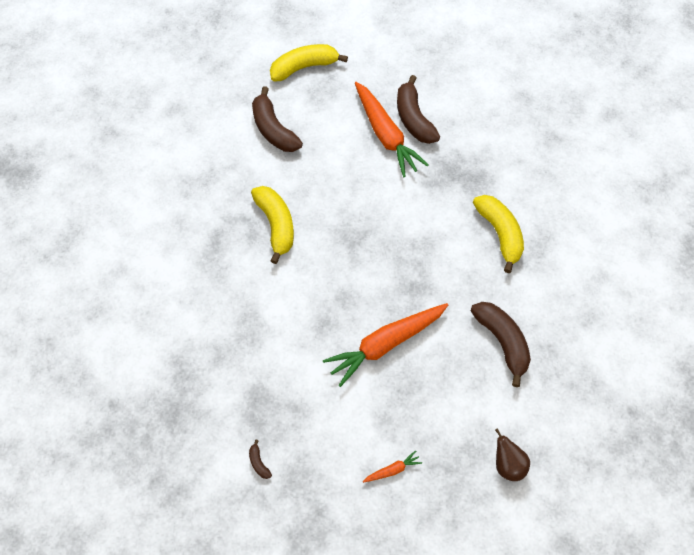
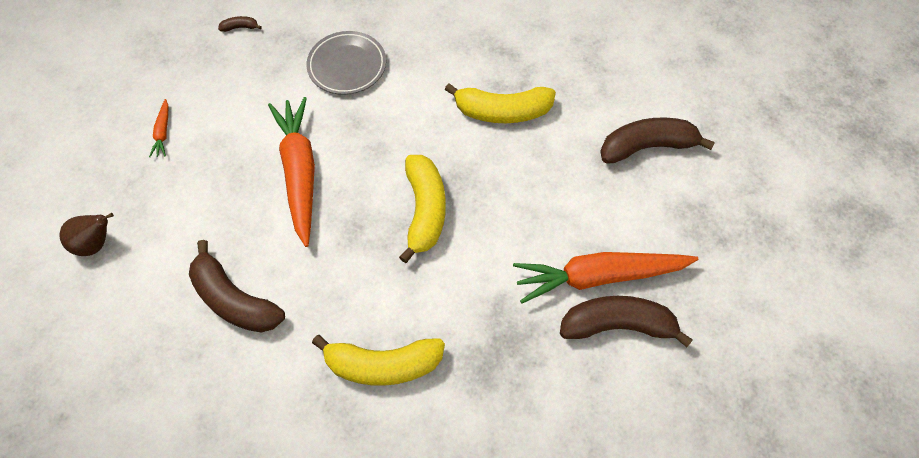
camera: 110 degrees right, 0 degrees up
(271, 352) = (347, 66): none -> grey plate
(304, 67) = (747, 211): yellow banana -> yellow banana (425, 210)
(502, 342) = (235, 300): brown banana -> brown banana turned 45 degrees clockwise

